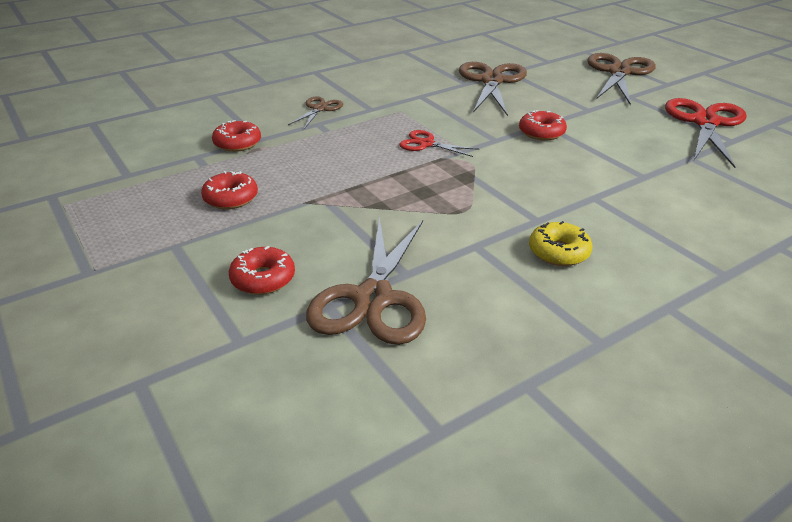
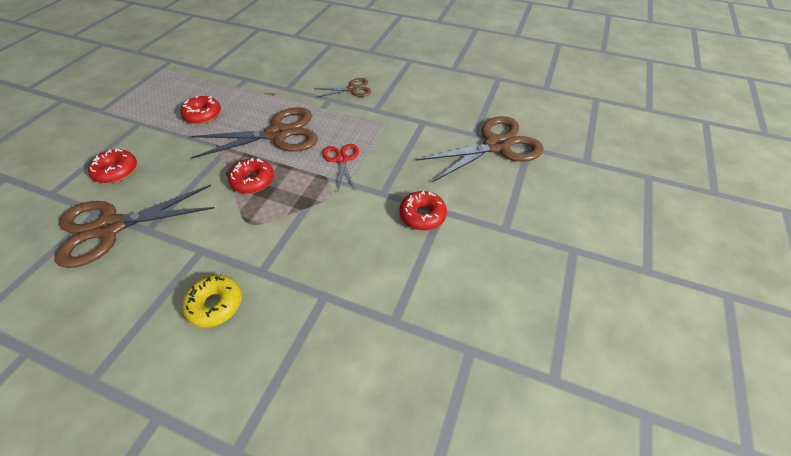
camera: 55 degrees right, 15 degrees up
(237, 143) = (274, 83): red donut -> red donut (253, 181)
(619, 72) = (627, 220): brown scissors -> brown scissors (278, 134)
(705, 122) = (577, 339): red scissors -> none

